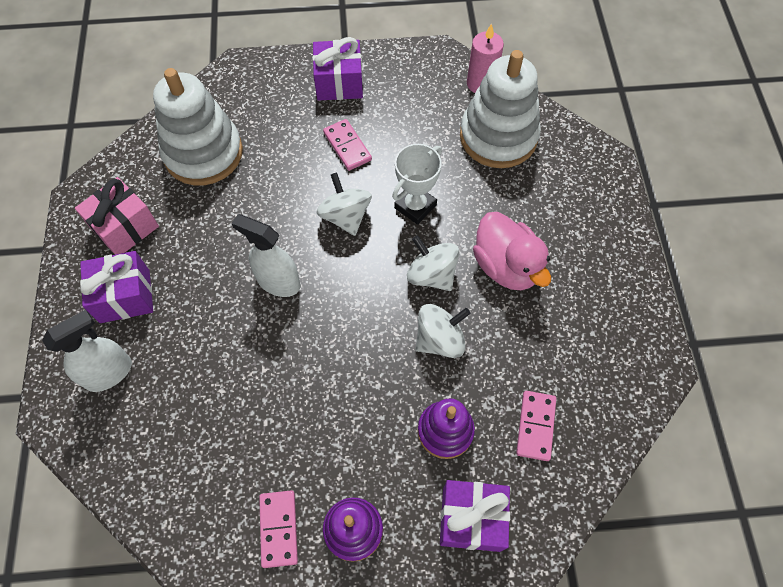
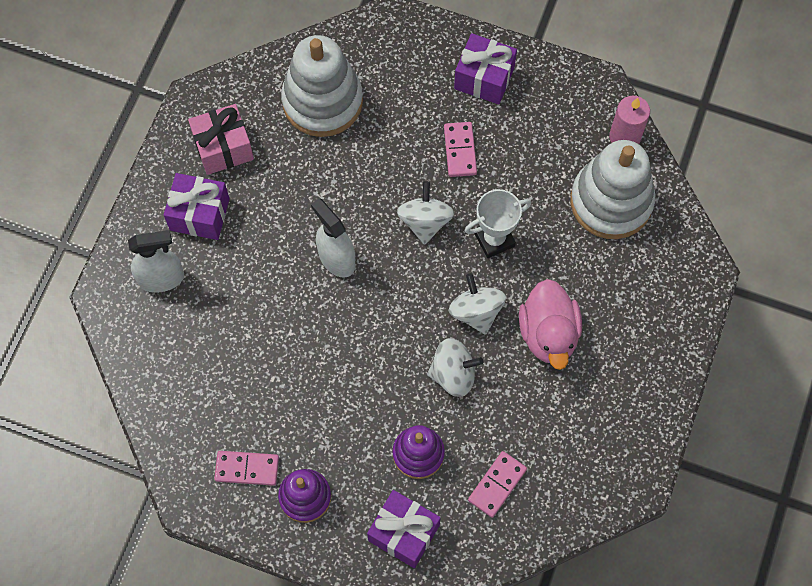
camera: 25 degrees right, 5 degrees up
(279, 529) = (247, 469): pink domino -> pink domino turned 75 degrees clockwise

